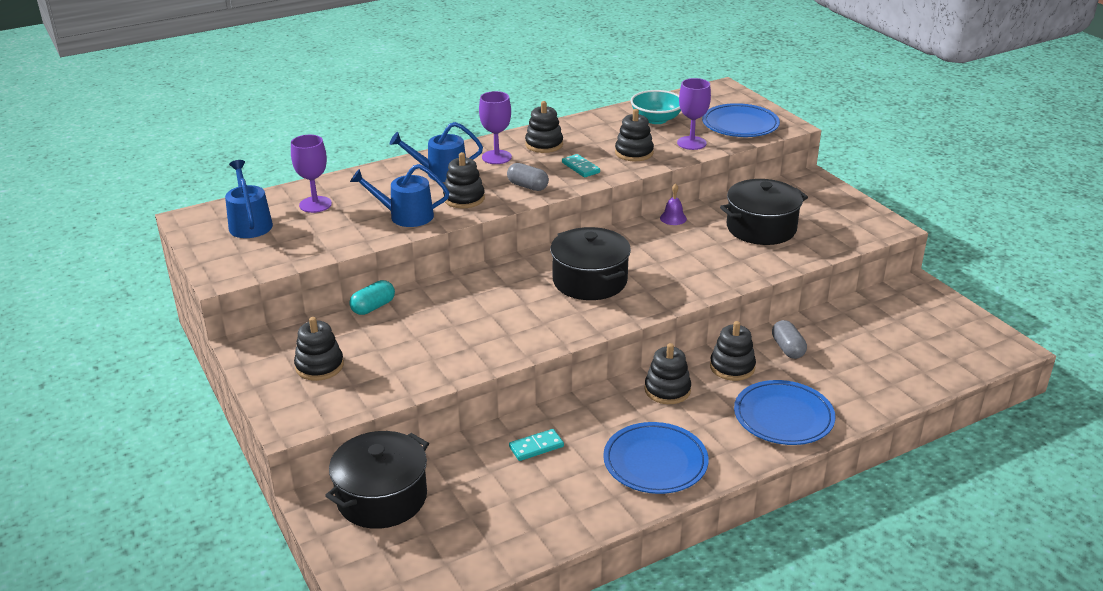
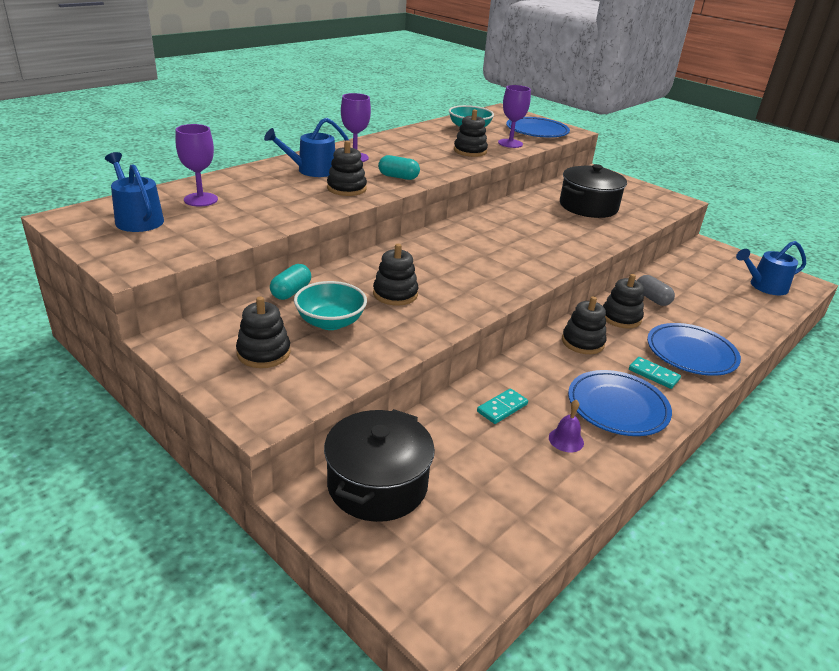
camera: 20 degrees left, 0 degrees up
(393, 342) = (330, 322): none -> turquoise bowl
(406, 216) = (299, 204): blue watering can -> blue watering can (764, 286)
(527, 186) = (398, 177): grey capsule -> turquoise capsule
(544, 144) = (390, 147): black stacking toy -> black stacking toy (395, 294)
(581, 167) = (434, 162): turquoise domino -> turquoise domino (653, 374)
(590, 281) = (481, 254): black pot -> none
(673, 218) = (515, 203): purple bell -> purple bell (566, 440)

